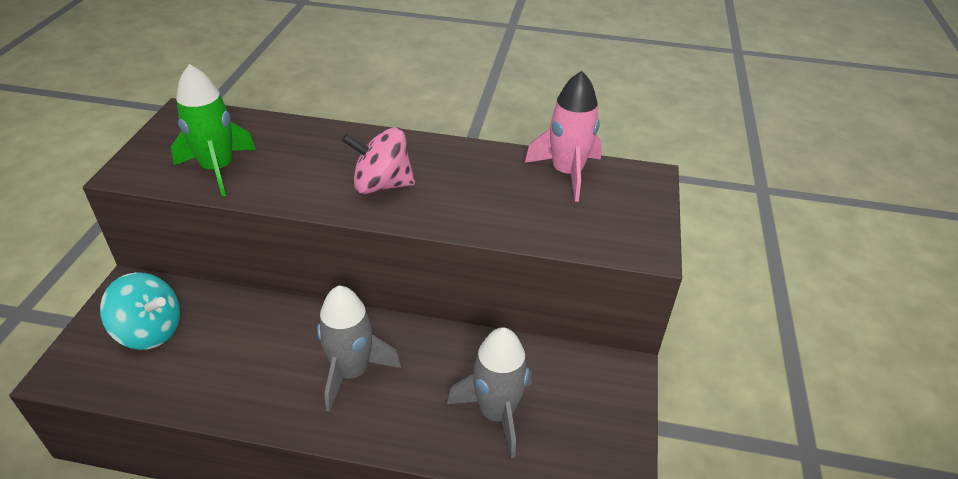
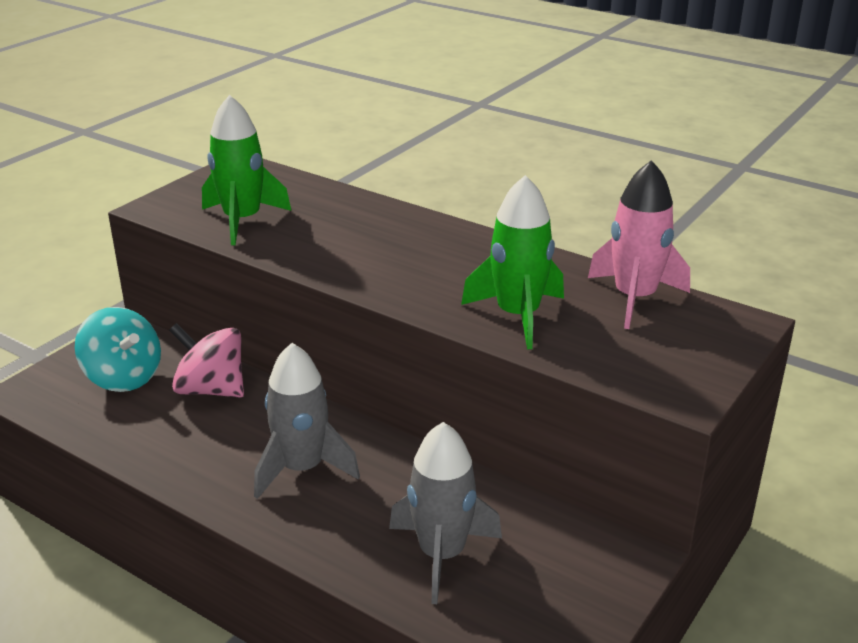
camera: 25 degrees right, 10 degrees down
(381, 185) = (403, 267): pink spinning top -> pink spinning top (211, 389)
(494, 209) = (518, 316): none -> green rocket

